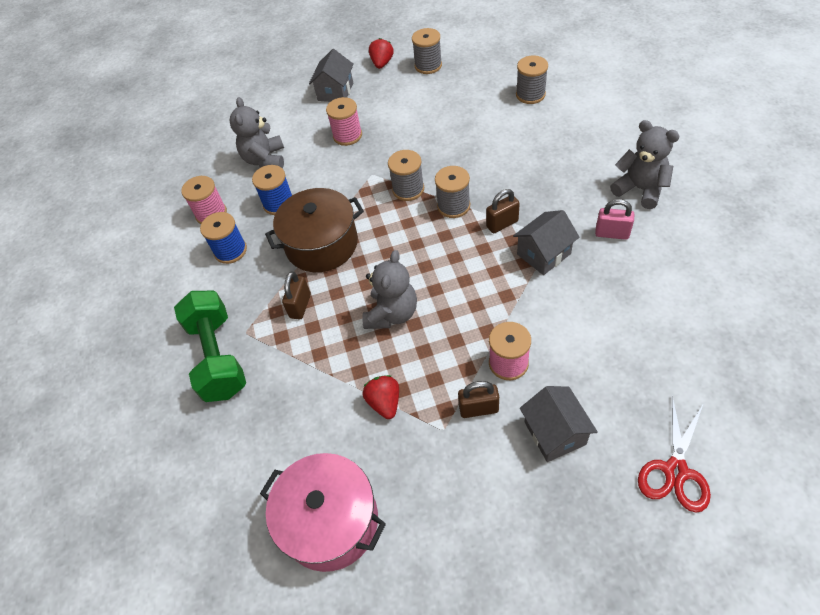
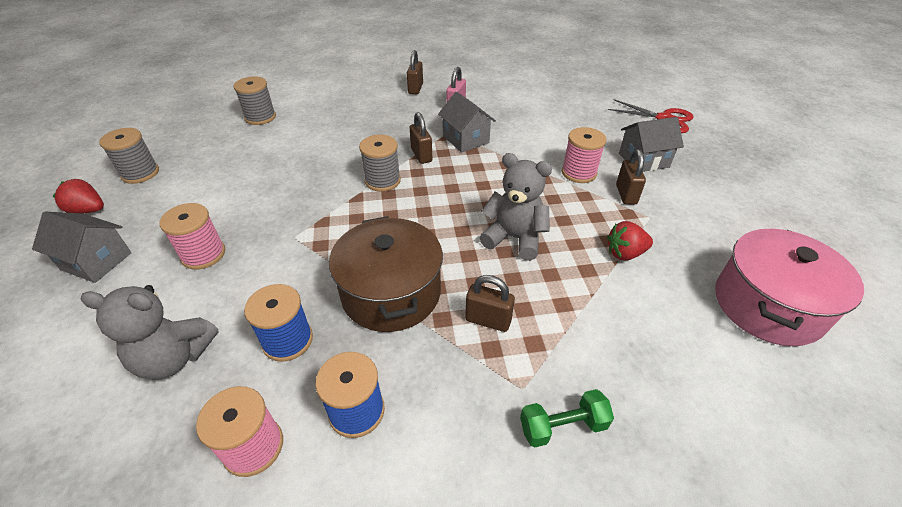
camera: 90 degrees left, 10 degrees down
(218, 357) = (562, 426): green dumbbell -> green dumbbell, size x0.51
(408, 189) = (339, 209): grey spool -> none
(640, 189) = (415, 89): grey teddy bear -> brown padlock

